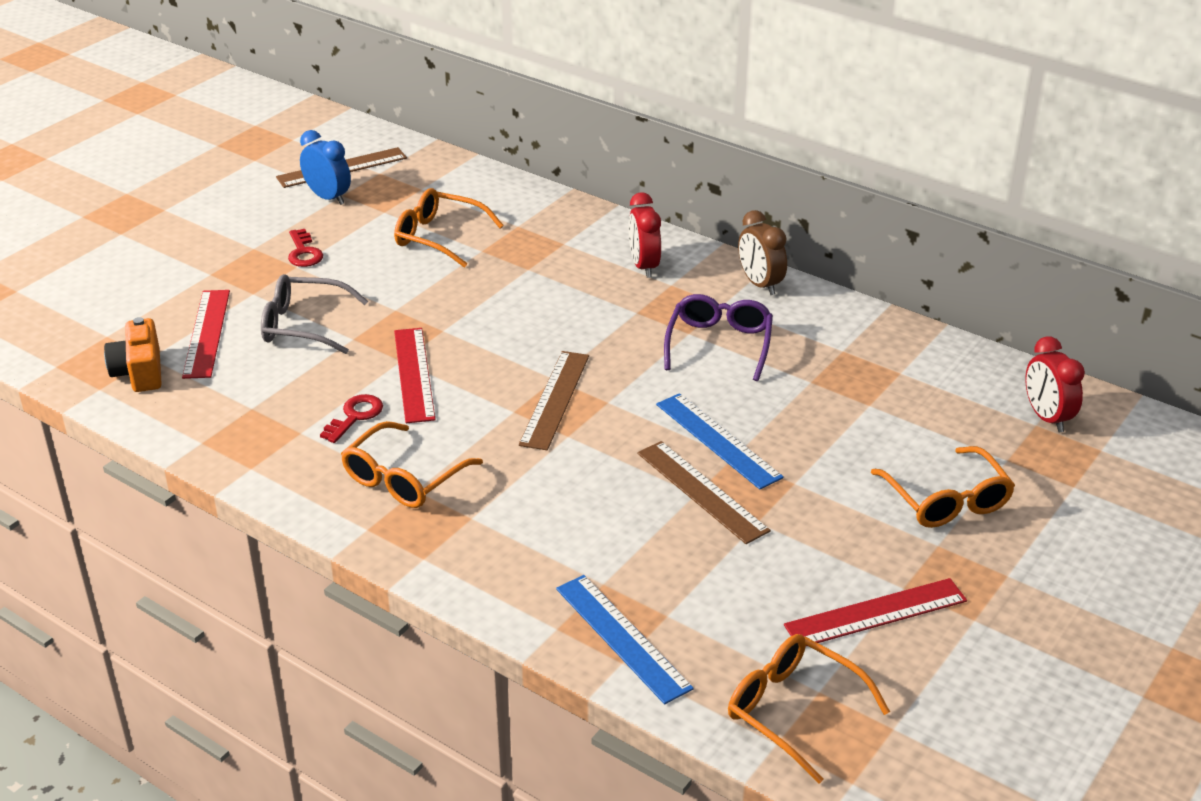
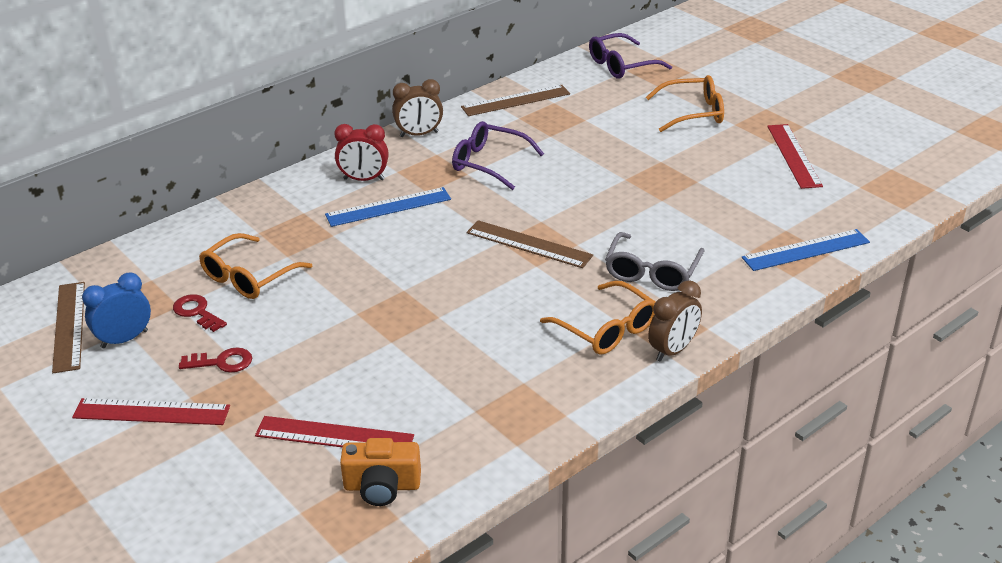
camera: 75 degrees left, 0 degrees up
(303, 325) = (354, 370): grey glasses -> grey glasses (652, 272)
(355, 416) = (512, 349): red key -> red key (197, 312)
(374, 533) = (673, 350): none -> brown clock
(414, 374) = (463, 311): red ruler -> red ruler (151, 412)
(702, 491) = (660, 197): brown ruler -> brown ruler (515, 100)
(718, 440) = (605, 182): blue ruler -> blue ruler (388, 207)
(793, 711) = (876, 198): orange glasses -> none
(1046, 418) = (621, 65): red clock -> purple glasses

